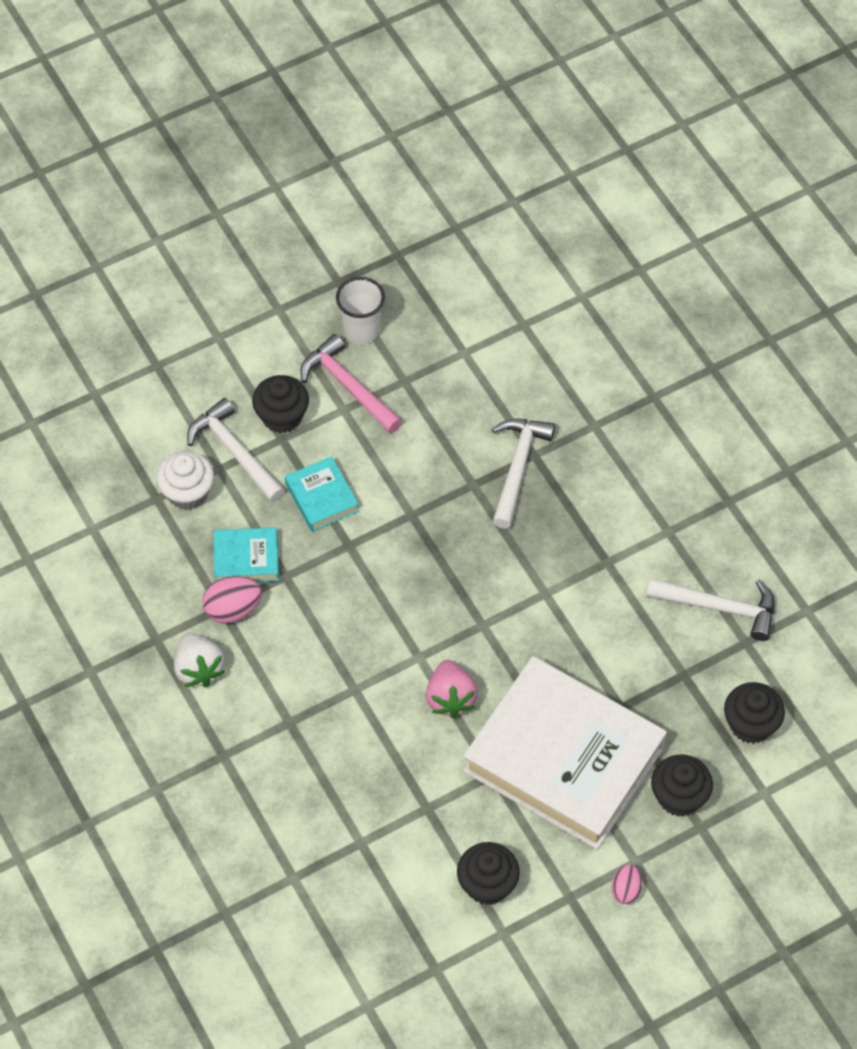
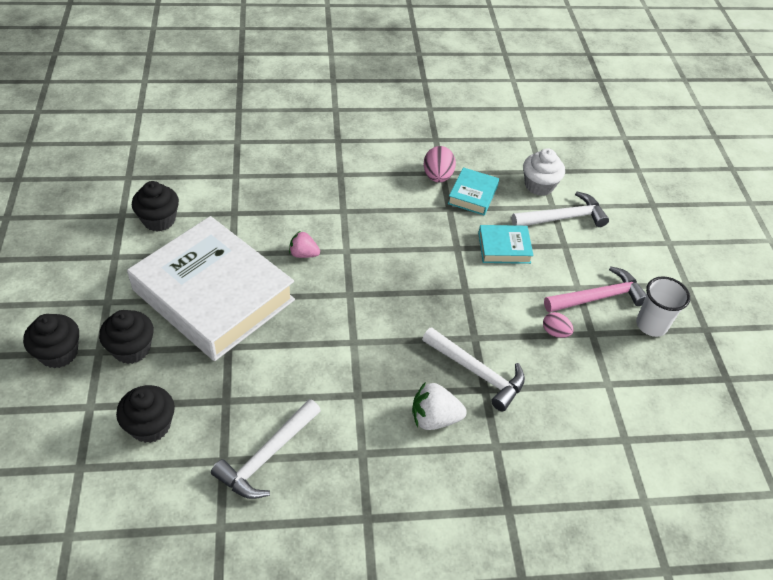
camera: 110 degrees right, 10 degrees down
(198, 669) = (403, 149): white strawberry -> white strawberry (434, 418)
(282, 416) = (584, 251): black cupcake -> black cupcake (59, 353)
(450, 698) = (303, 254): pink strawberry -> pink strawberry, size x0.67
(564, 759) = (213, 295): white book -> white book turned 75 degrees clockwise
(625, 890) = (93, 287): pink egg -> pink egg (555, 332)

